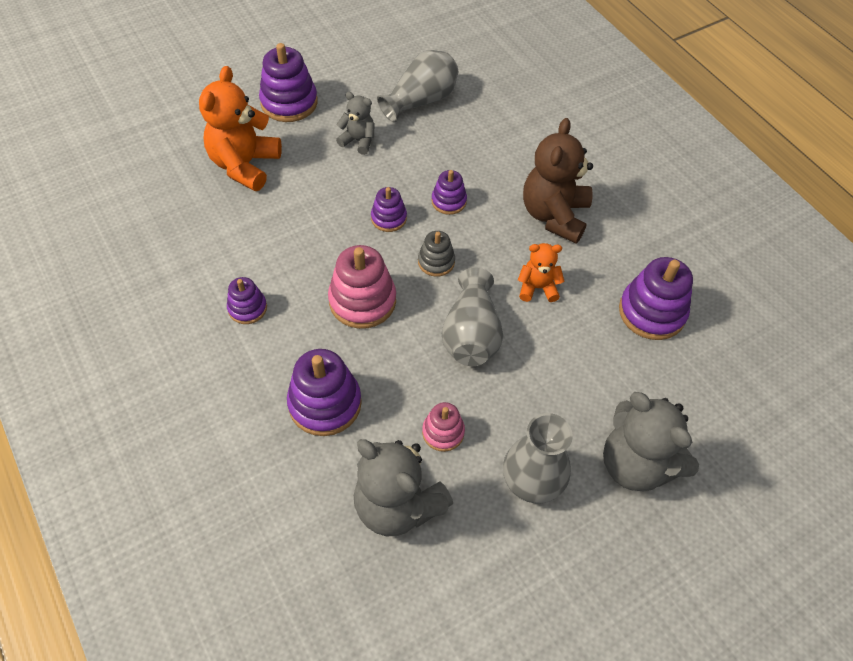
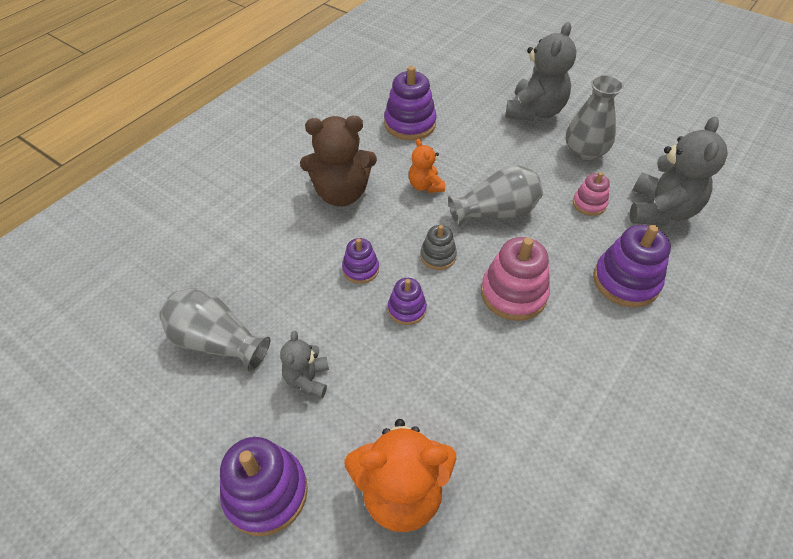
camera: 110 degrees left, 5 degrees down
(247, 308) = (585, 383): purple stacking toy -> none

